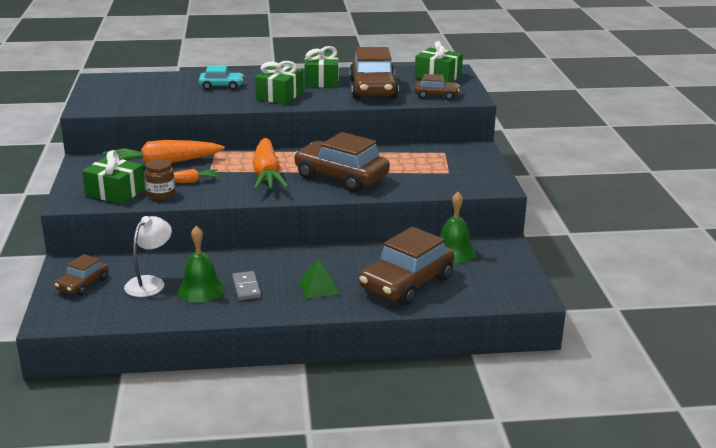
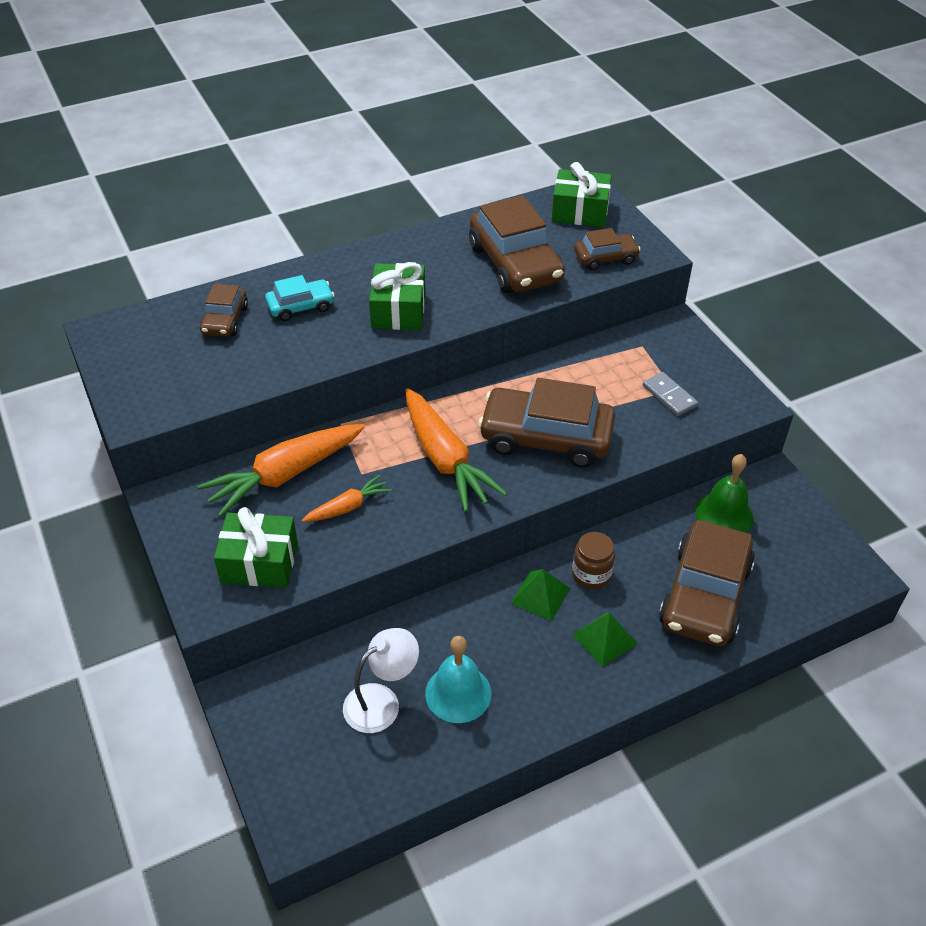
camera: 20 degrees left, 20 degrees up
(83, 284) = (291, 735): brown car -> brown car (225, 320)
(150, 283) = (381, 701): white lamp -> white lamp turned 45 degrees clockwise
(161, 194) = (328, 548): brown jar -> brown jar (591, 574)
(201, 289) = (458, 693): green bell -> turquoise bell
(246, 288) = (514, 669): grey domino -> grey domino (669, 396)
(292, 261) = (540, 595): none -> green pyramid
(321, 80) = (432, 259): green gift -> none

